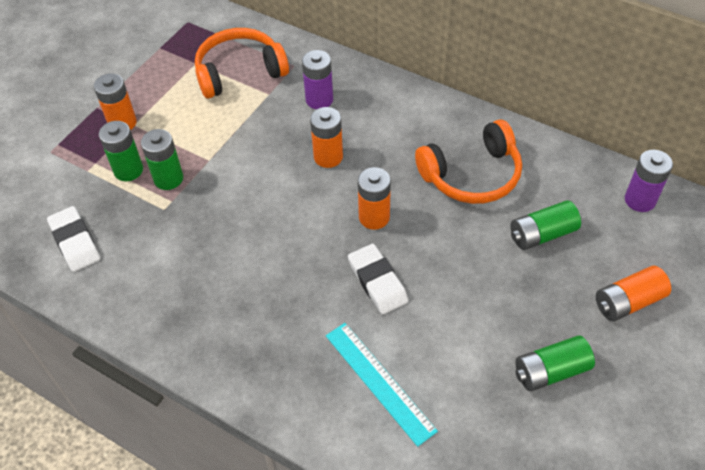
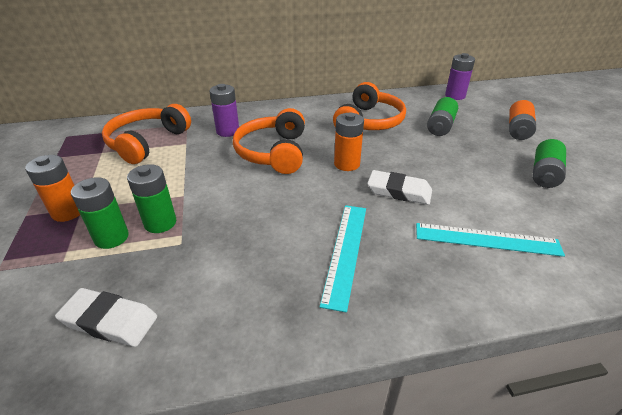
camera: 45 degrees left, 15 degrees down
(259, 304) = (345, 252): none -> turquoise ruler
(328, 157) = (273, 152): orange battery -> orange headphones

